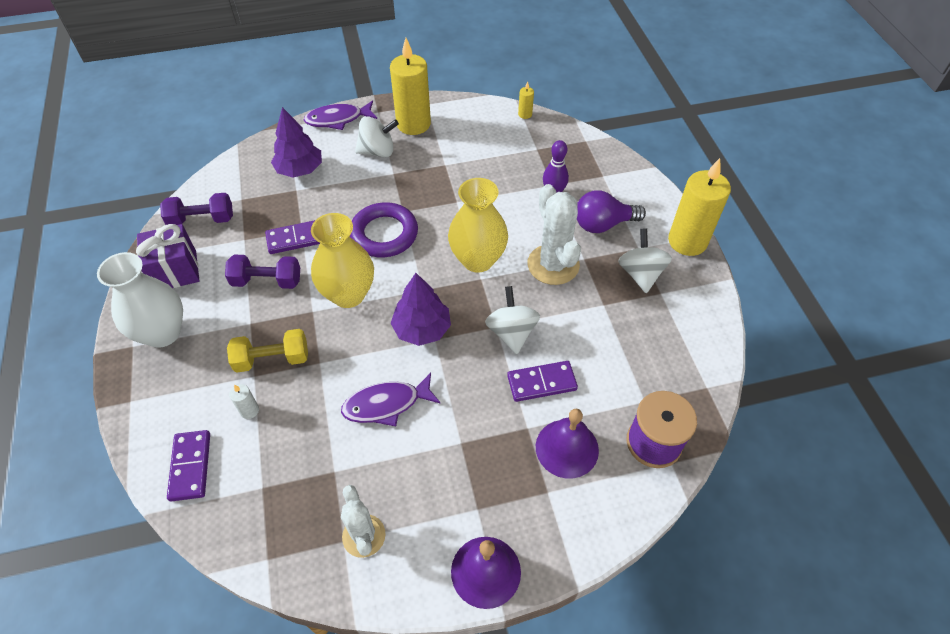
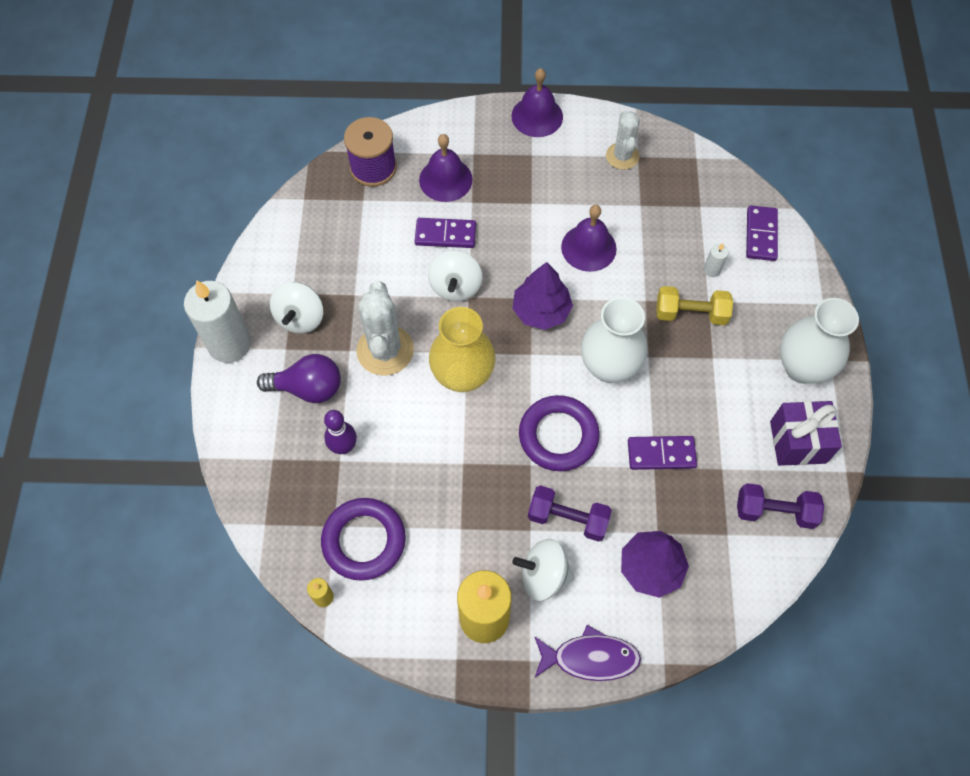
camera: 165 degrees left, 10 degrees up
(267, 281) = (695, 404): purple dumbbell -> purple dumbbell (568, 518)
(348, 294) = (609, 367): yellow vase -> white vase
(386, 404) = (588, 247): purple fish -> purple bell
(511, 145) = (364, 541): none -> purple ring
(687, 241) = (229, 344): yellow candle -> white candle

